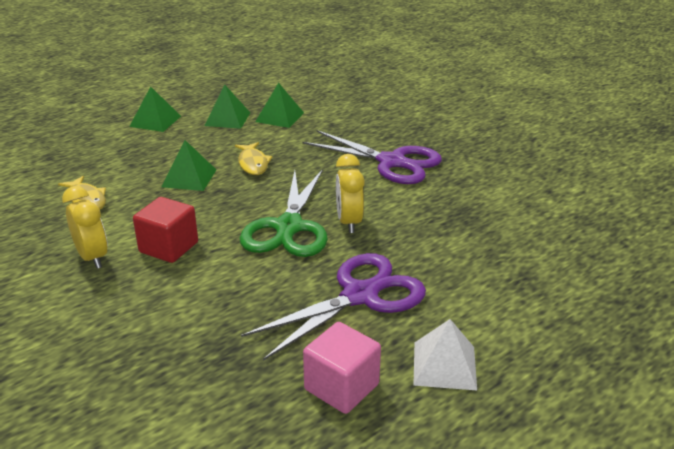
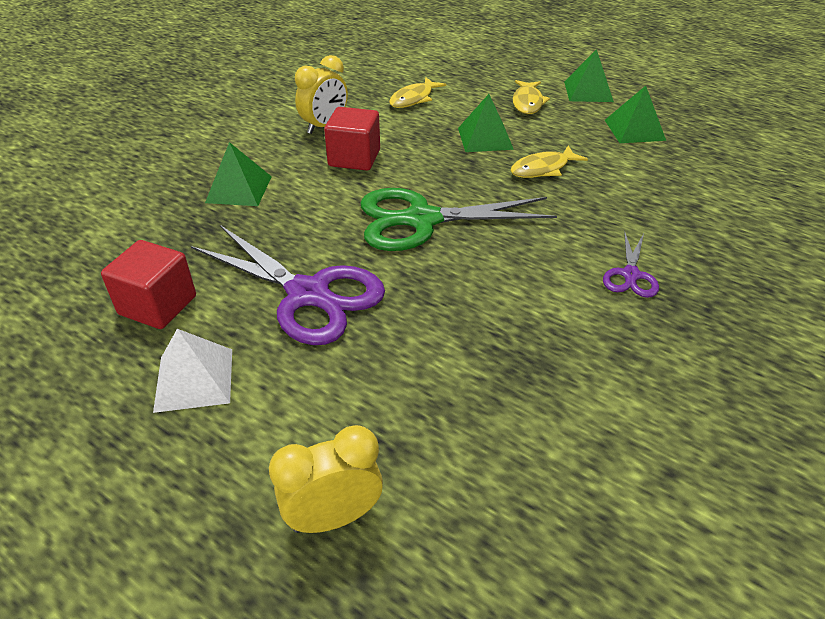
camera: 75 degrees right, 10 degrees up
(148, 148) = (527, 103): none -> yellow fish
(280, 117) = (675, 163): green pyramid -> green pyramid (239, 189)
(341, 387) = (158, 305): pink cube -> red cube
(349, 222) = (454, 262): yellow clock -> yellow clock (333, 517)
(392, 162) = (631, 275): purple scissors -> purple scissors, size x0.49

